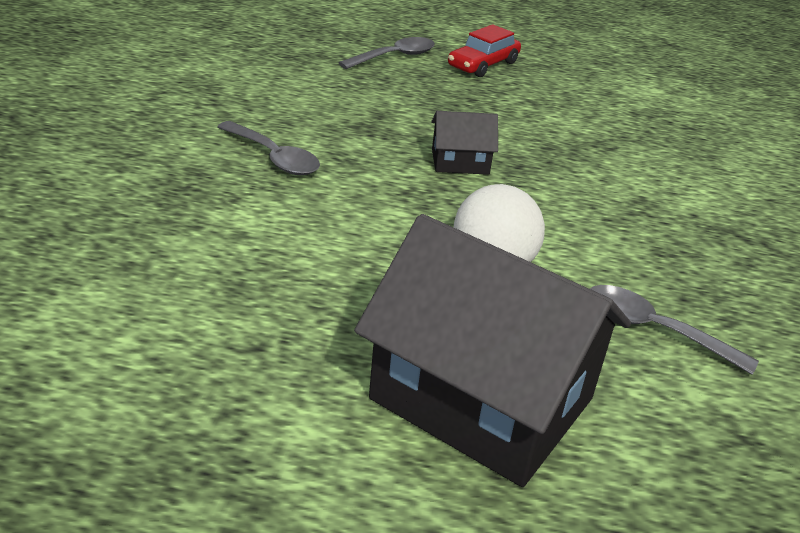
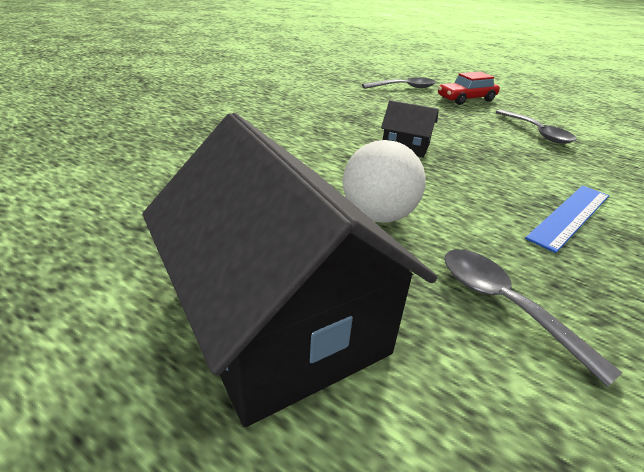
camera: 25 degrees right, 0 degrees up
(274, 157) = (273, 123): grey spoon -> grey spoon (537, 132)
(666, 219) = (570, 216): none -> blue ruler

